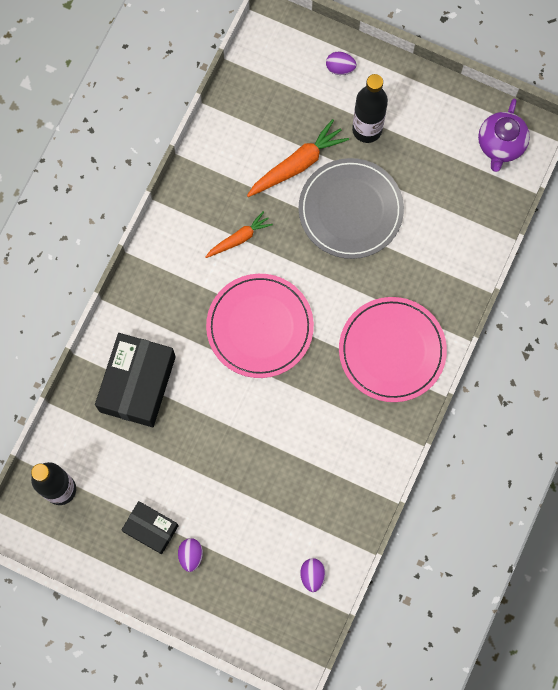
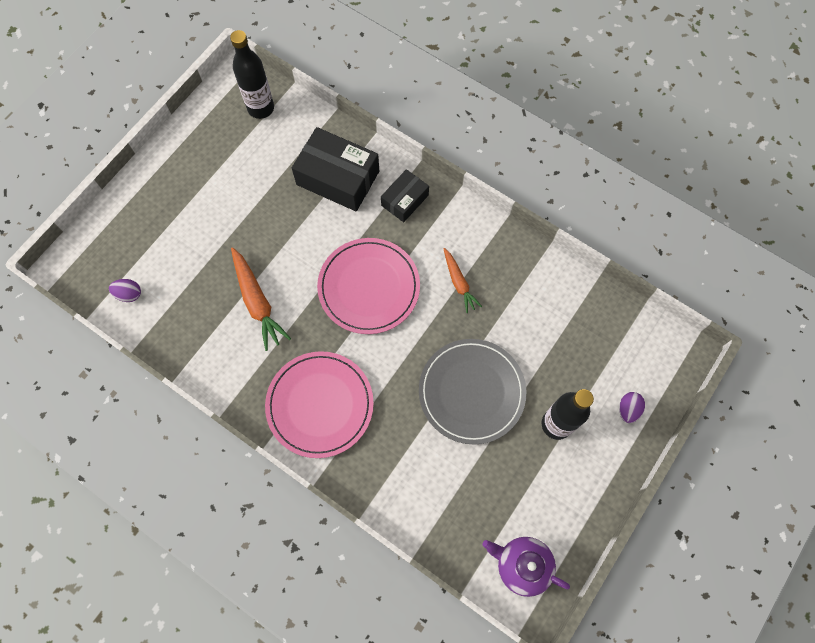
camera: 100 degrees right, 5 degrees down
(151, 529) = (208, 171): black box -> black box (405, 200)
(191, 555) = (177, 198): purple egg -> none
(297, 164) = (527, 349): orange carrot -> orange carrot (257, 302)

